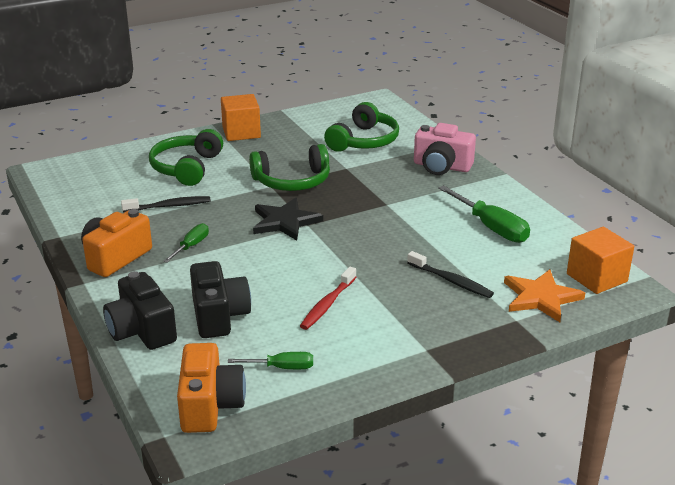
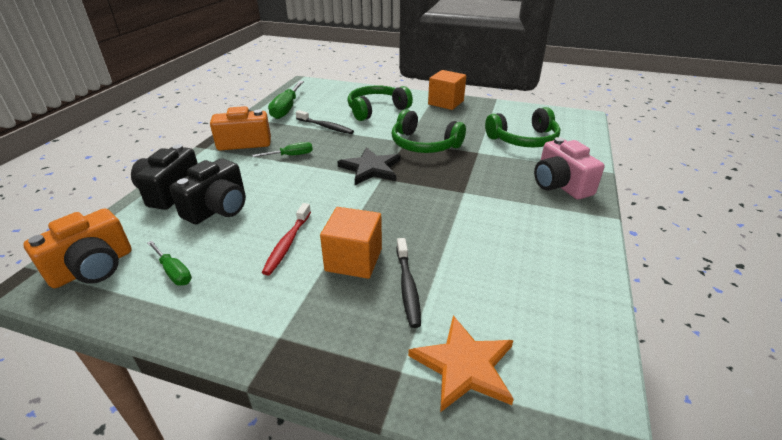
camera: 45 degrees right, 5 degrees up
(327, 304) = (287, 243): red toothbrush -> red toothbrush turned 60 degrees counterclockwise
(492, 228) = (525, 260): green screwdriver -> green screwdriver (286, 109)
(596, 278) = (566, 389): orange cube -> orange cube (353, 260)

